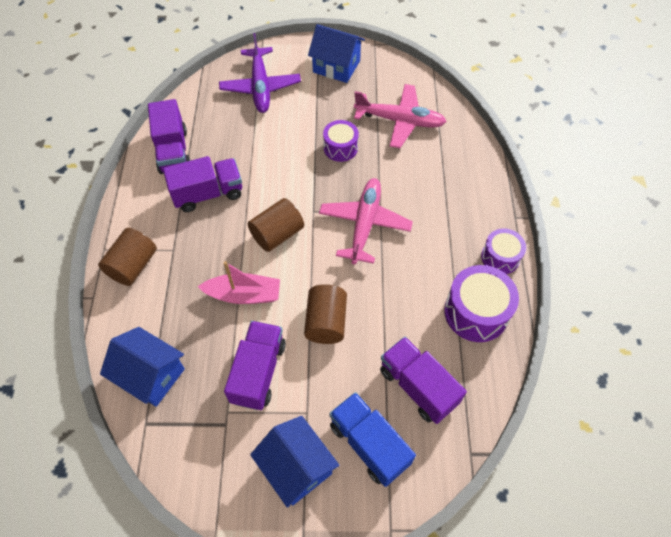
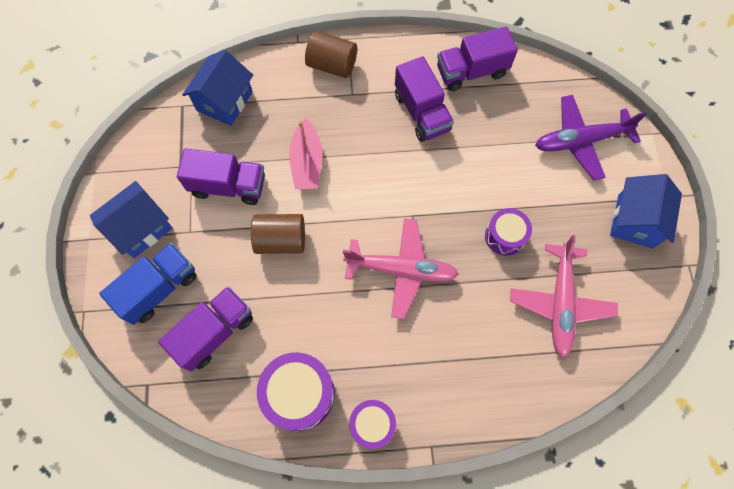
camera: 85 degrees right, 10 degrees up
(277, 234) = (379, 184): brown cylinder -> none

